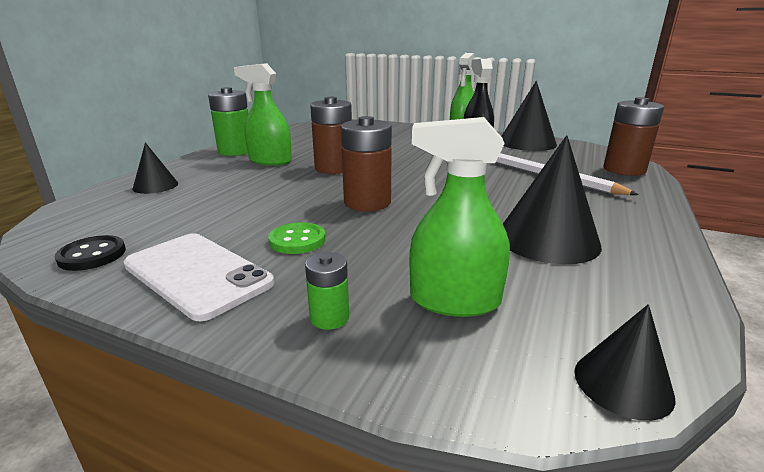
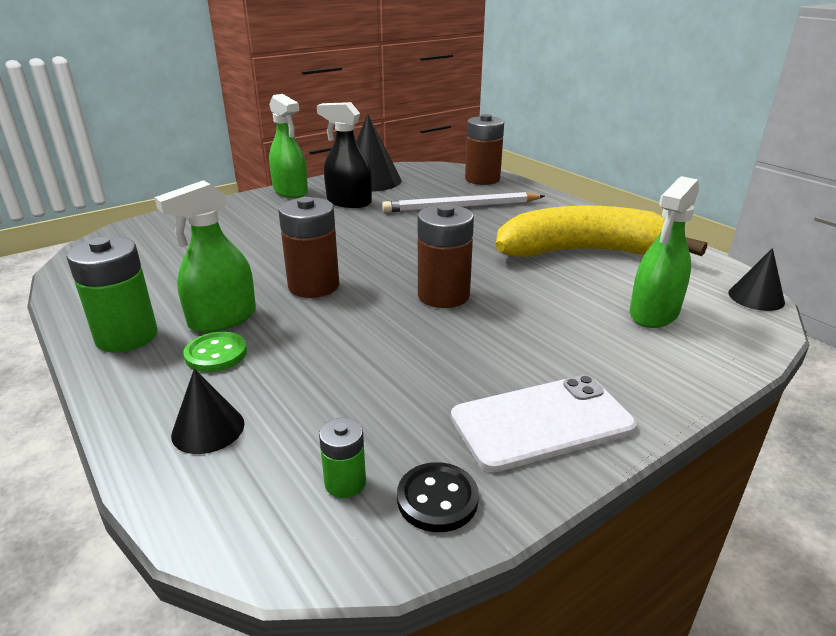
camera: 60 degrees left, 5 degrees up
(297, 240) = (504, 352): green button -> green button (216, 354)
(329, 317) = (655, 367): green battery -> green battery (345, 483)
(547, 239) = (584, 252): black cone -> yellow banana

